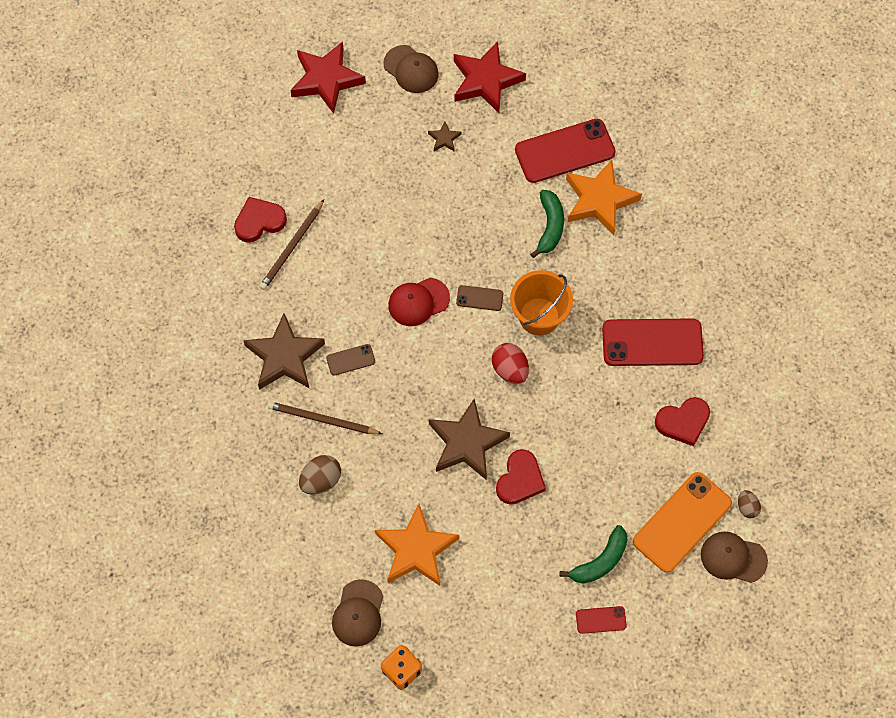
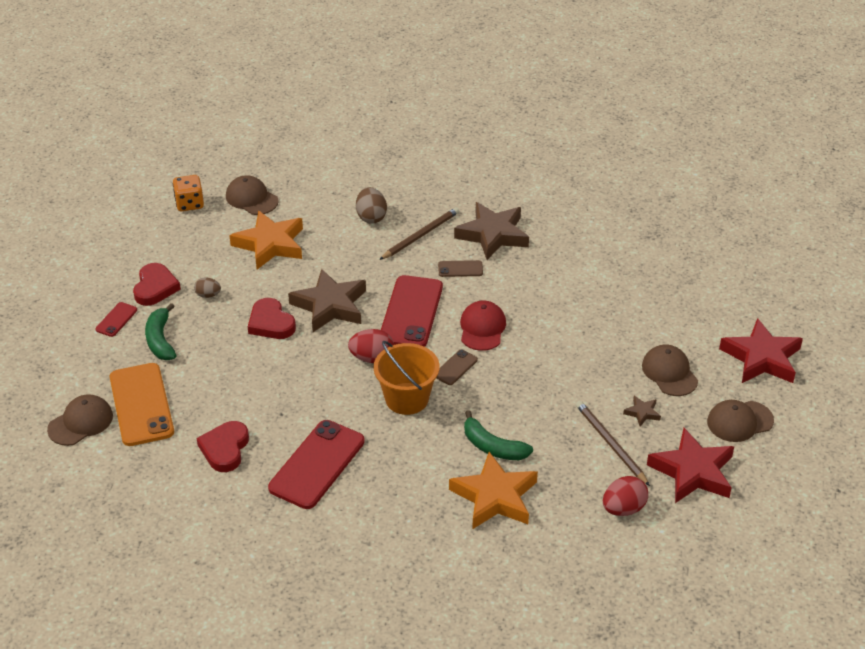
camera: 120 degrees right, 25 degrees down
(259, 221) = (633, 264): red heart -> red heart (155, 287)
(292, 247) = (593, 274): brown pencil -> brown pencil (610, 444)
(350, 360) = (460, 269): brown phone -> brown phone turned 75 degrees clockwise
(385, 138) = (669, 373): none -> brown cap
(553, 111) = (623, 509): none -> red egg
(564, 151) = (569, 496): red phone -> red phone (411, 312)
(747, 507) = (111, 454): brown egg -> brown egg (208, 295)

